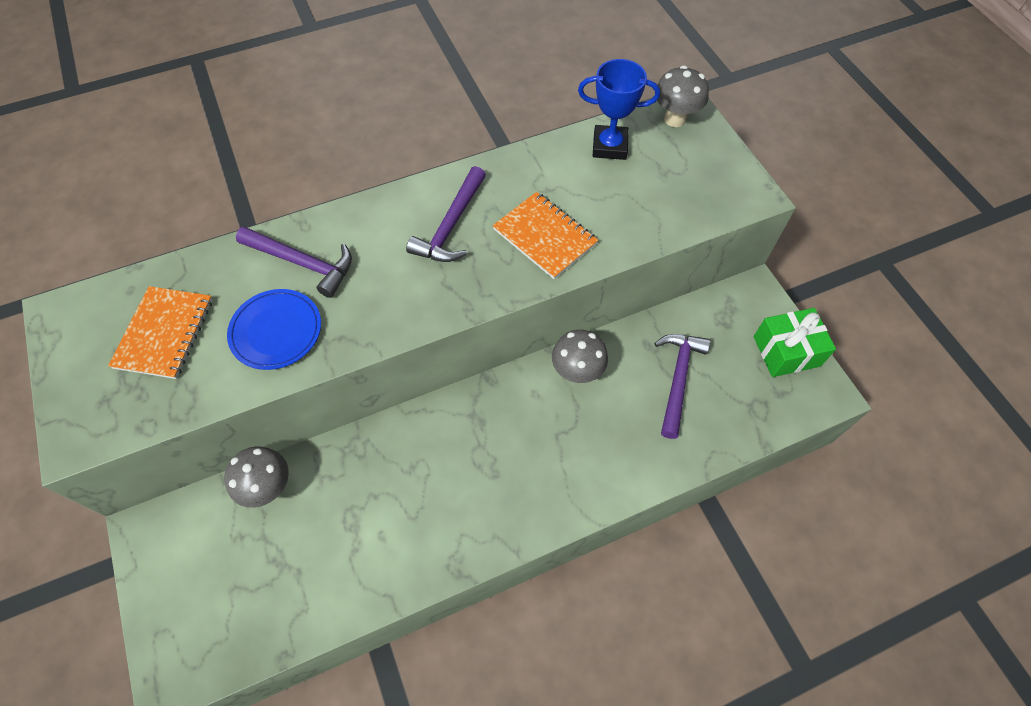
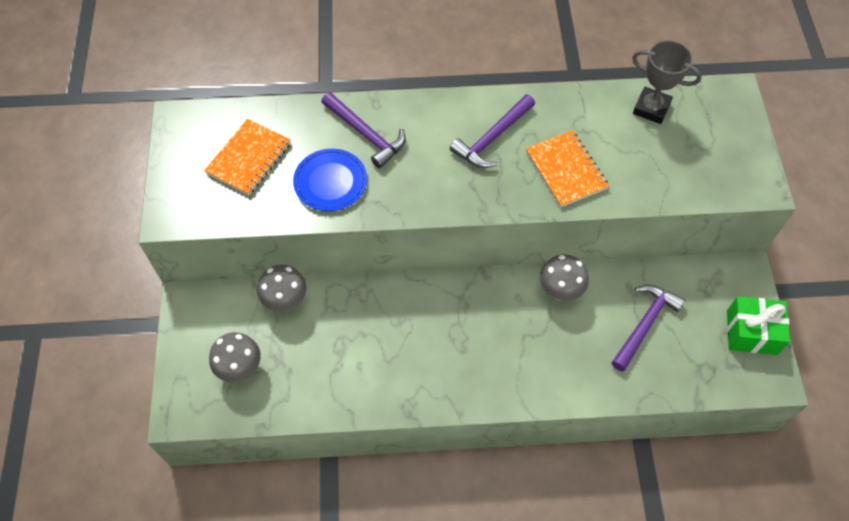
camera: 20 degrees right, 0 degrees up
(609, 146) = (651, 108): blue trophy -> grey trophy
(674, 119) = (719, 100): grey mushroom -> grey mushroom (240, 368)

